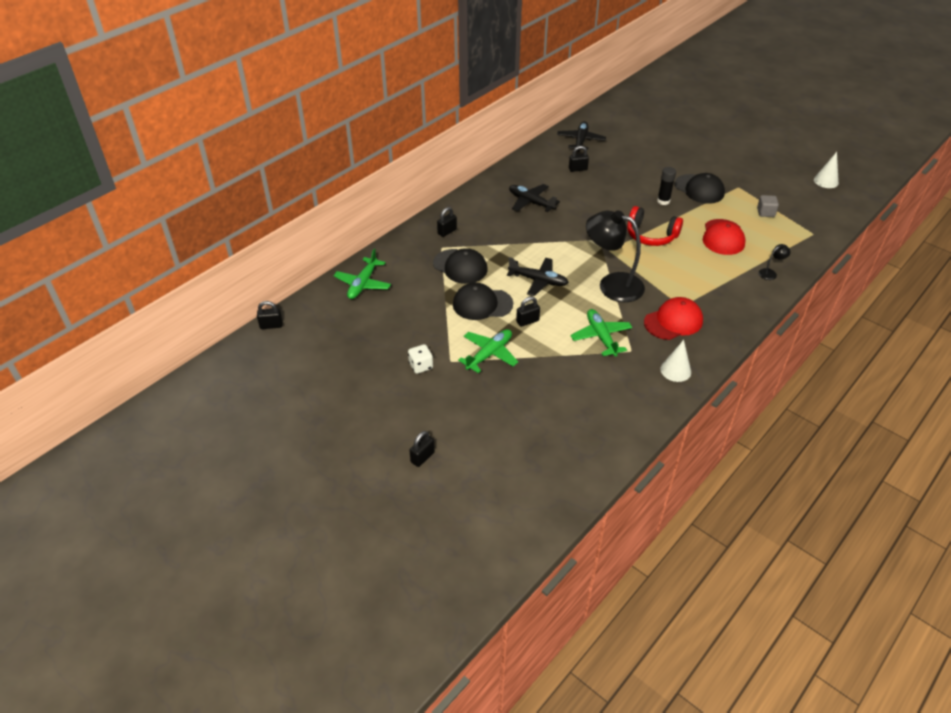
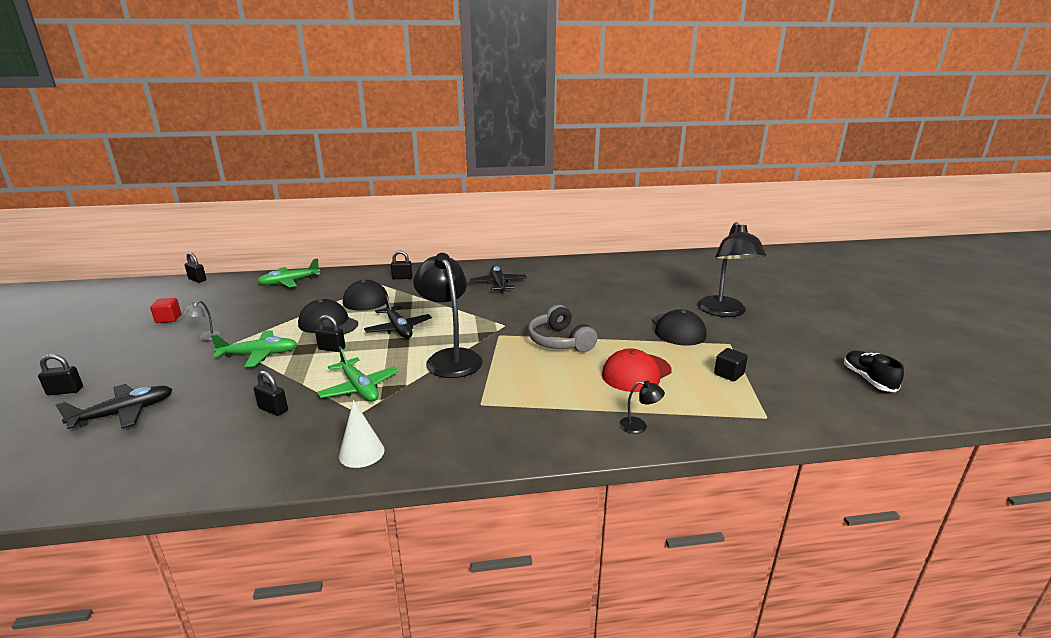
camera: 40 degrees right, 20 degrees down
(348, 370) = (168, 319): none -> red cube
(421, 366) = (206, 338): white dice -> grey lamp
(578, 169) = (579, 279): black padlock -> black padlock (273, 409)
(580, 141) = (617, 266): black plane -> black plane (125, 413)
(601, 337) = (359, 388): green plane -> green plane turned 120 degrees clockwise
(651, 235) = (559, 341): red headphones -> grey headphones
(663, 201) = (621, 324): black glue stick -> none
(673, 321) = (446, 412): red cap -> none
(704, 159) = (724, 312): none -> black lamp
(765, 212) = (728, 374): grey cube -> black cube
(826, 181) = (868, 379): white cone -> black shoe

